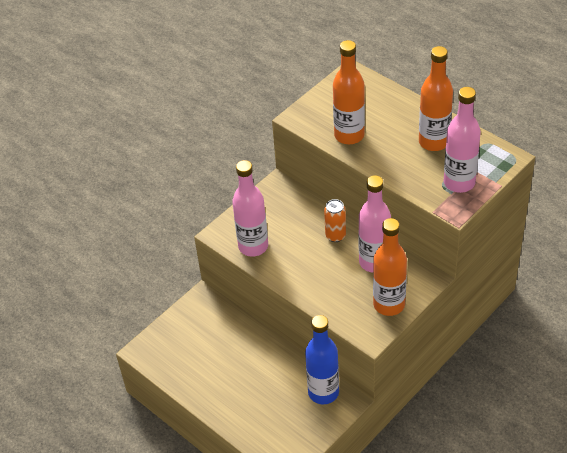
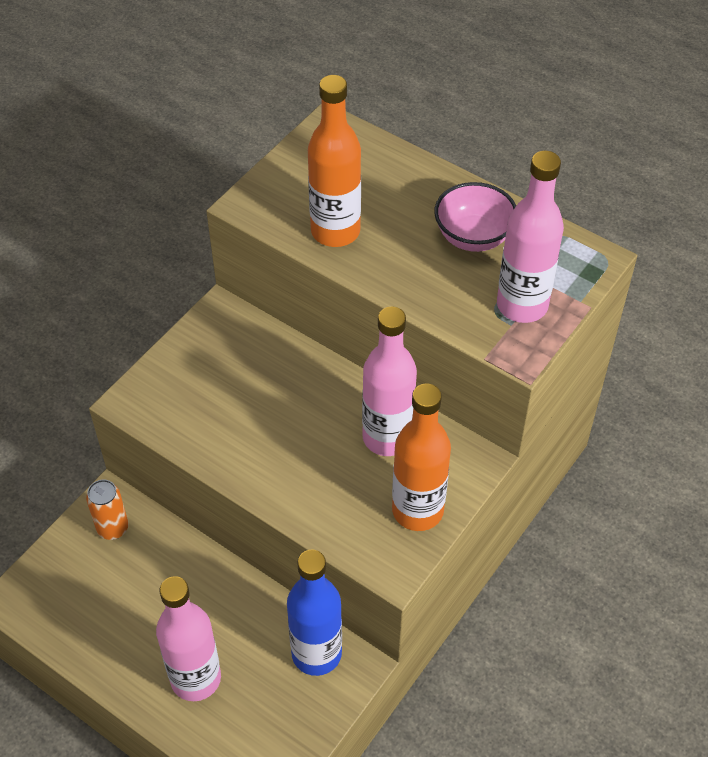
camera: 10 degrees left, 5 degrees up
(253, 246) = (188, 420): pink bottle -> pink bottle (195, 678)
(335, 236) = (320, 395): orange can -> orange can (113, 528)
(433, 142) = (473, 237): orange bottle -> pink bowl

